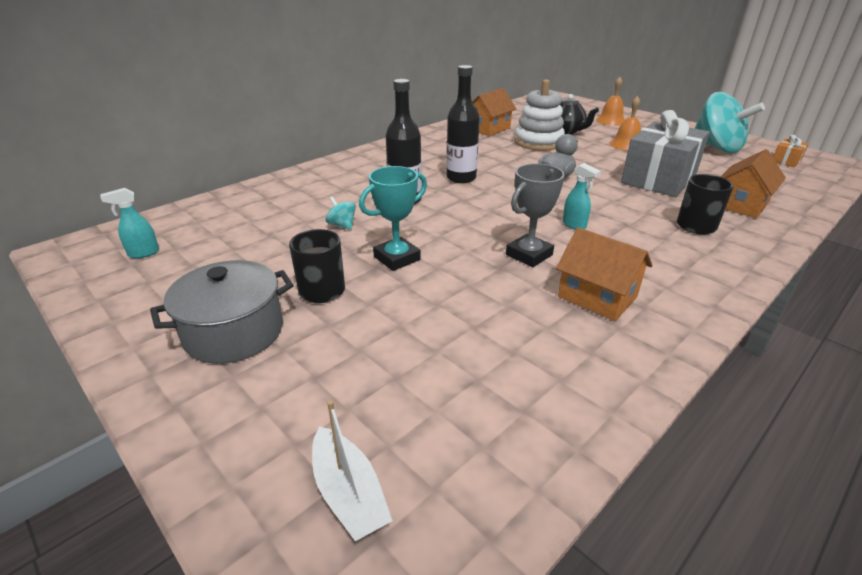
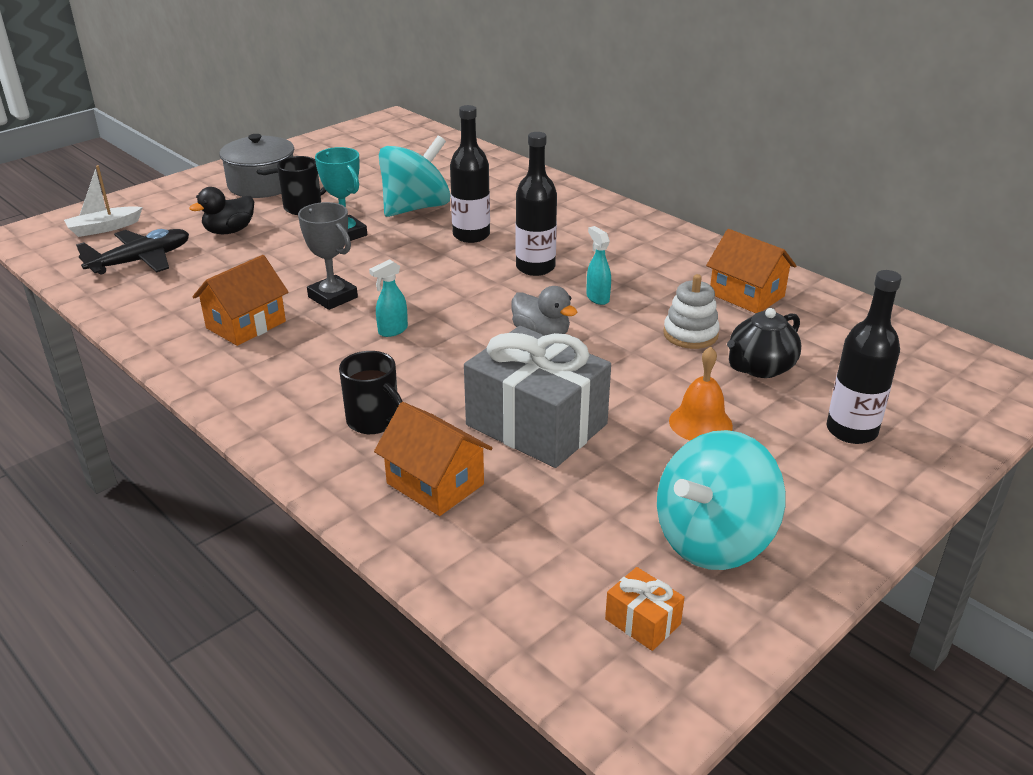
camera: 90 degrees right, 0 degrees up
(143, 253) = (380, 142): turquoise spray bottle -> turquoise spray bottle (597, 298)
(342, 225) = (415, 208): turquoise spinning top -> turquoise spinning top, size x2.48
(379, 340) = (229, 231): none -> black duck
(468, 411) = (141, 260): none -> black plane
(538, 142) = (690, 334): white stacking toy -> white stacking toy, size x0.66
(610, 121) = (851, 430): orange bell -> black bottle

